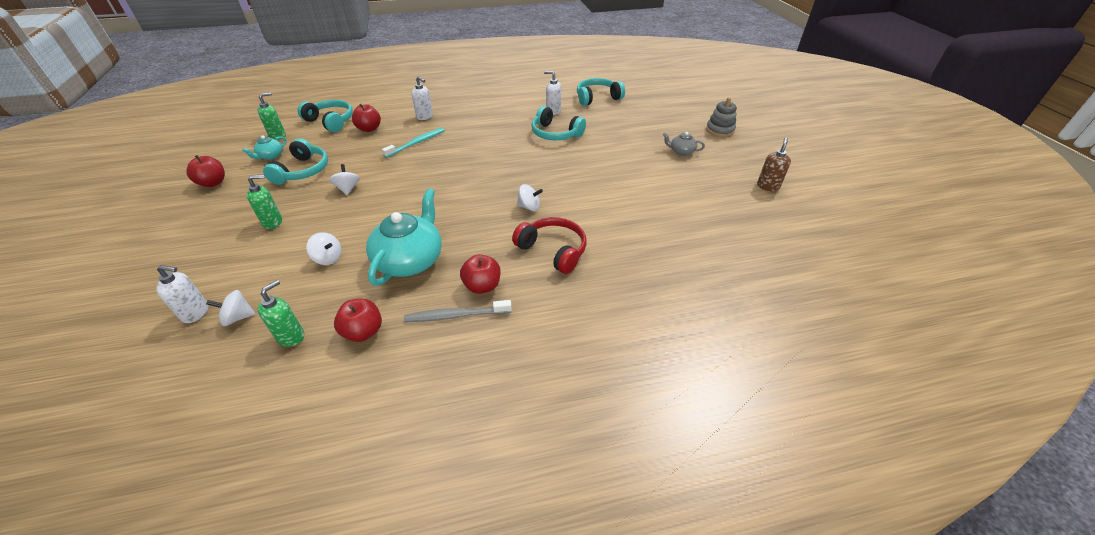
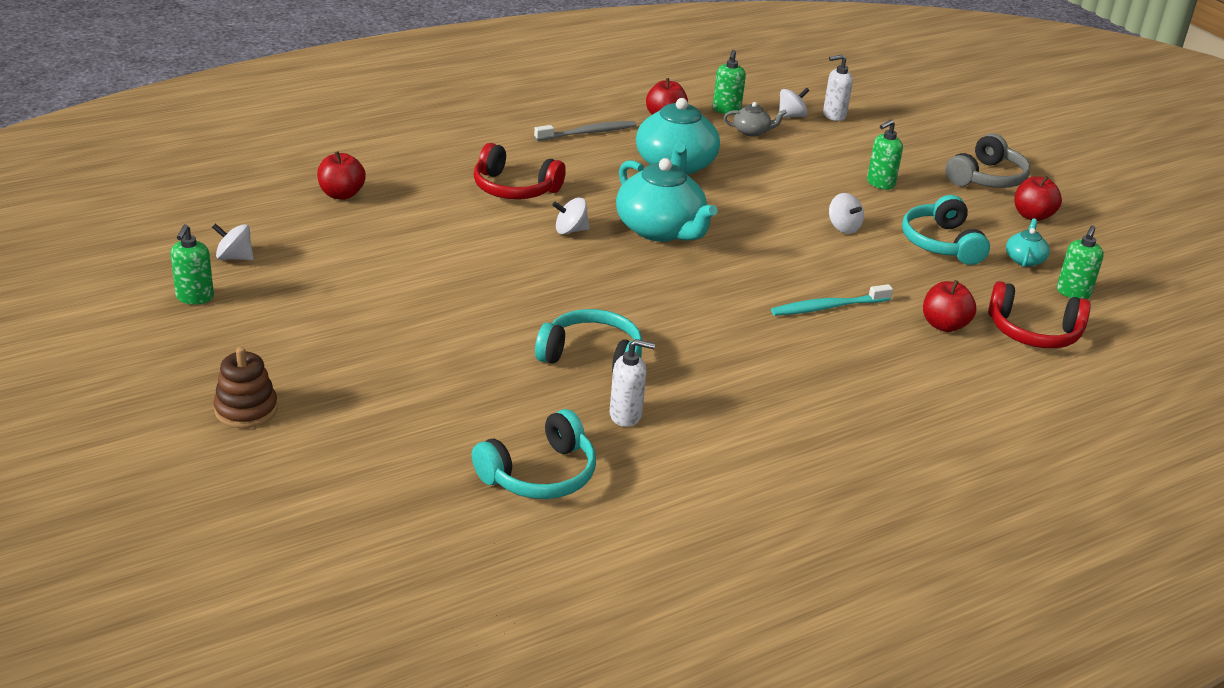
camera: 160 degrees right, 10 degrees down
(187, 218) = (986, 178): none -> grey headphones
(328, 258) = (767, 160): white spinning top -> white spinning top (234, 257)
(331, 121) = (1033, 332): turquoise headphones -> red headphones
(416, 143) = (828, 307): turquoise toothbrush -> turquoise toothbrush turned 45 degrees clockwise
(425, 116) = (877, 366): white soap dispenser -> none
(469, 200) = (660, 230): none -> turquoise teapot
(482, 286) = (577, 154): red apple -> red apple (341, 194)
(681, 151) = (337, 347): grey teapot -> grey teapot (752, 131)
(720, 130) = (246, 410): grey stacking toy -> brown stacking toy
(768, 186) = (194, 297): brown soap dispenser -> green soap dispenser

